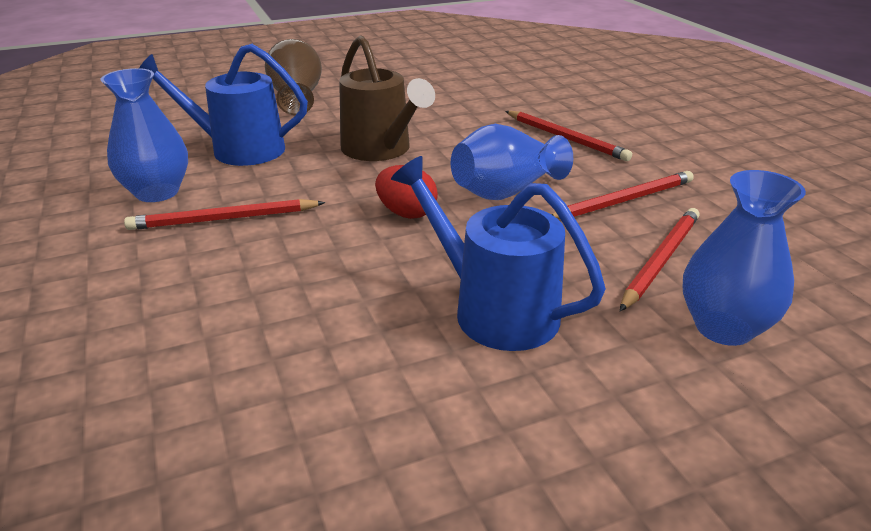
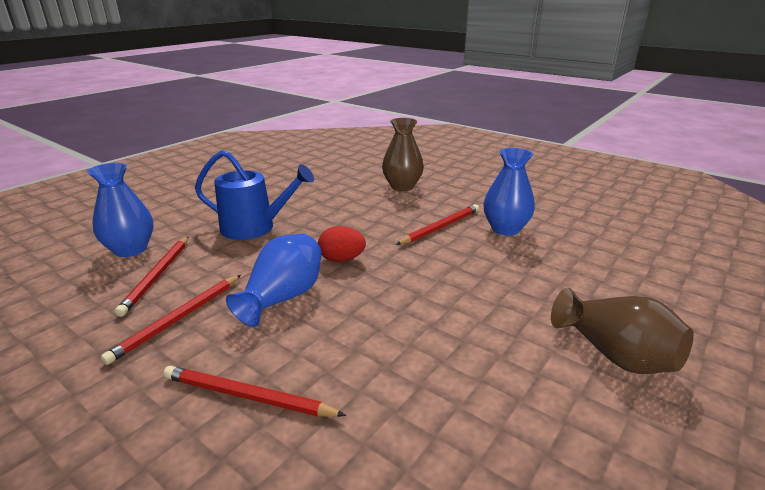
camera: 150 degrees right, 5 degrees down
(120, 332) = (402, 186): none -> brown vase
(239, 149) = (526, 270): blue watering can -> none
(380, 150) = (423, 307): brown watering can -> none

